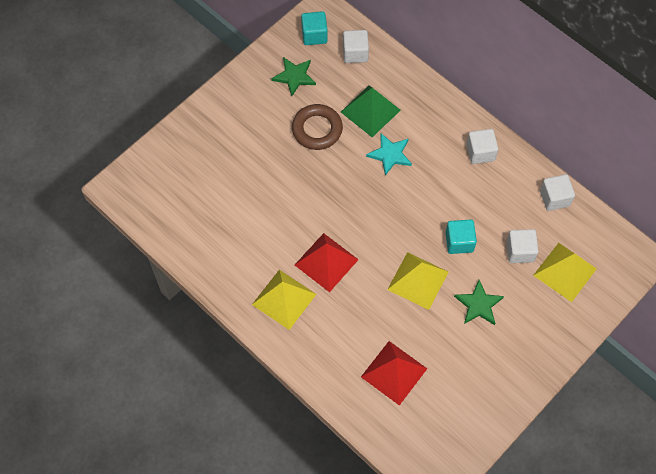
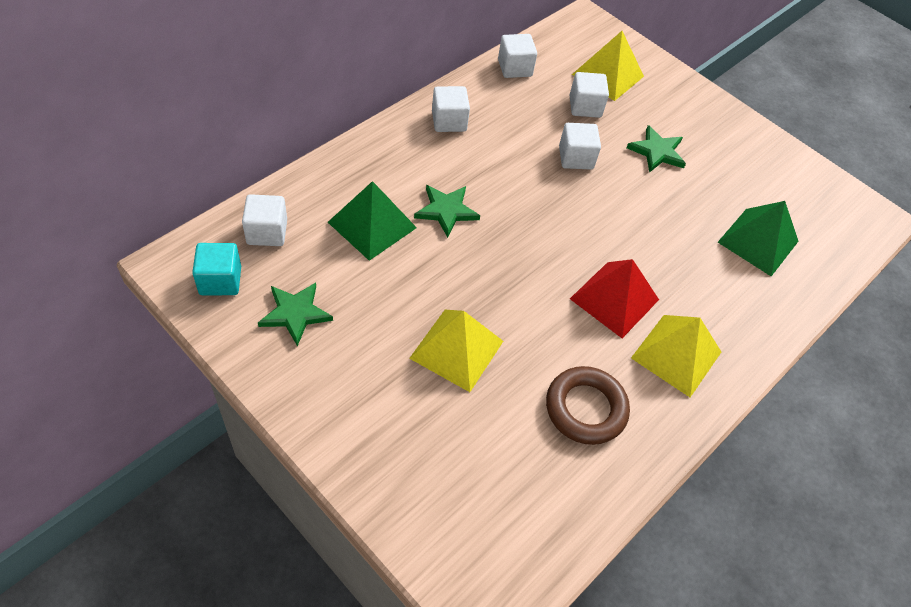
camera: 95 degrees left, 10 degrees down
(317, 129) = (397, 291): brown ring -> brown ring (585, 408)
(390, 154) = (446, 211): turquoise star -> green star
(394, 372) = (758, 241): red pyramid -> green pyramid
(418, 280) = (632, 203): yellow pyramid -> yellow pyramid (457, 349)
(459, 242) = (575, 158): turquoise cube -> white cube

